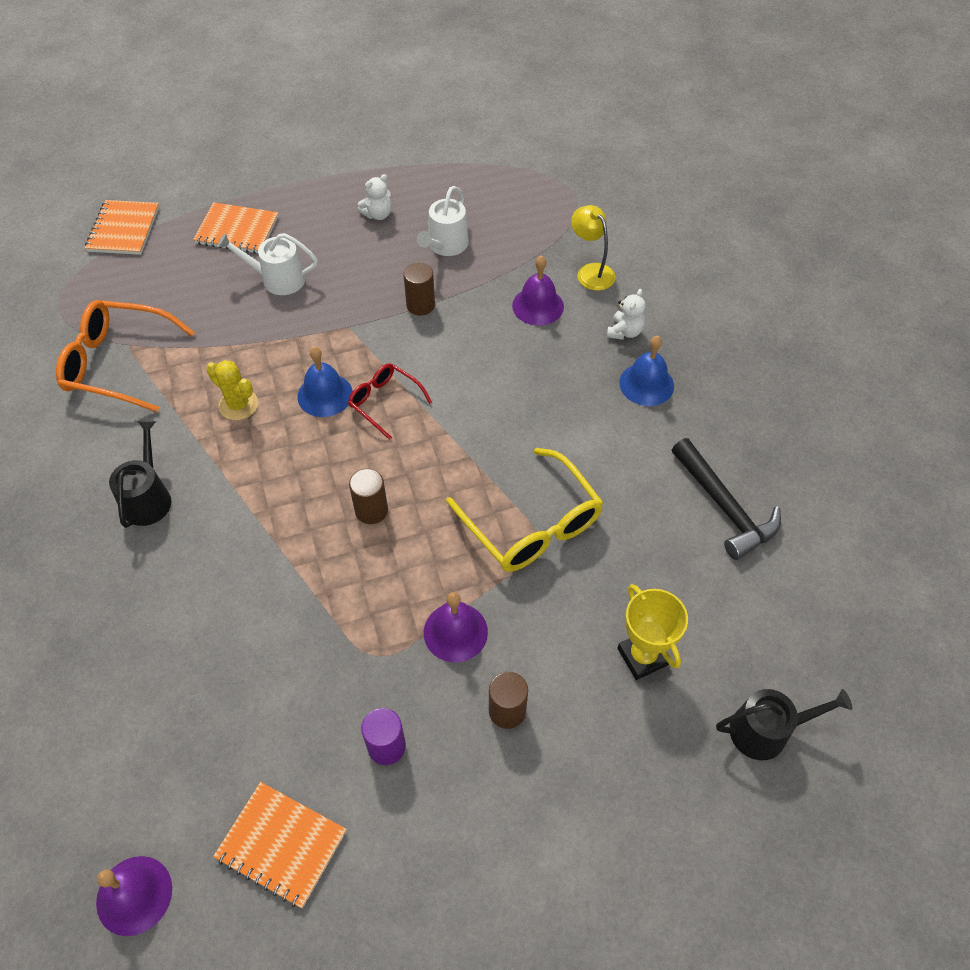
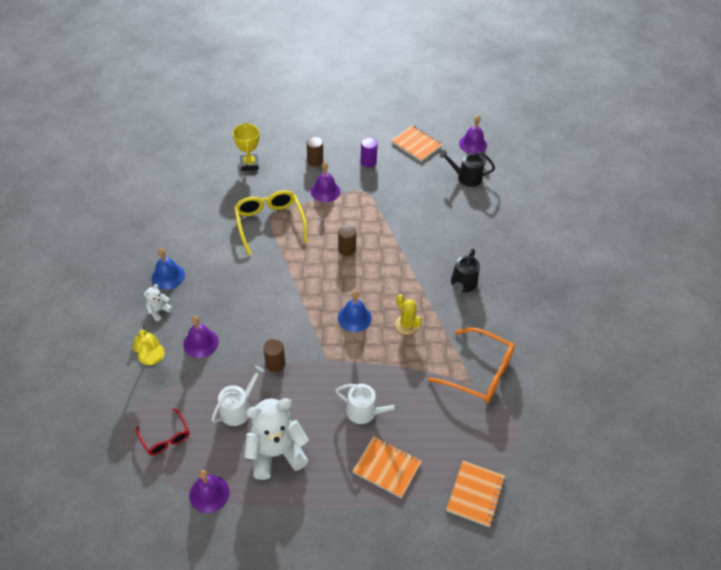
camera: 165 degrees left, 5 degrees down
(378, 214) = (276, 453): white teddy bear -> white teddy bear, size x2.20
(384, 402) = (321, 304): red glasses -> red glasses (165, 437)
(438, 165) = (209, 493): none -> purple bell
(724, 506) = (172, 208): black hammer -> none
(766, 731) = (216, 132): black watering can -> black watering can (466, 177)

